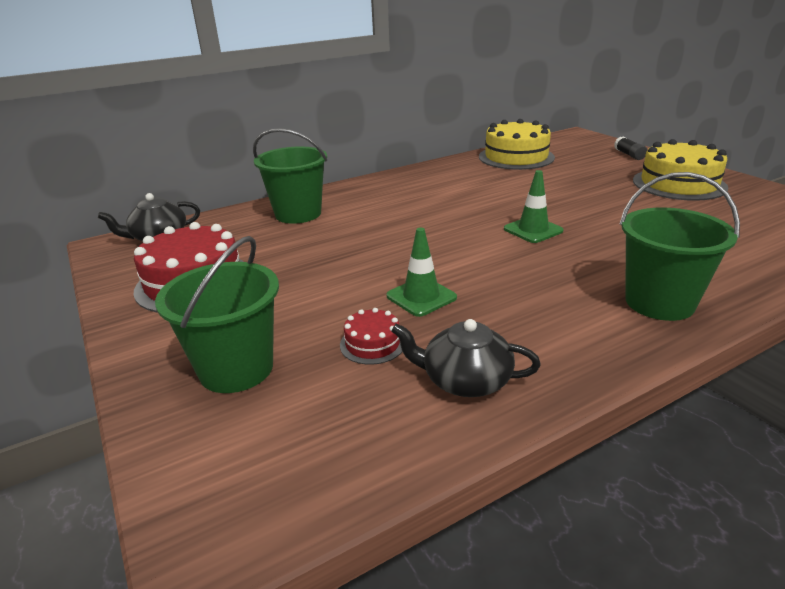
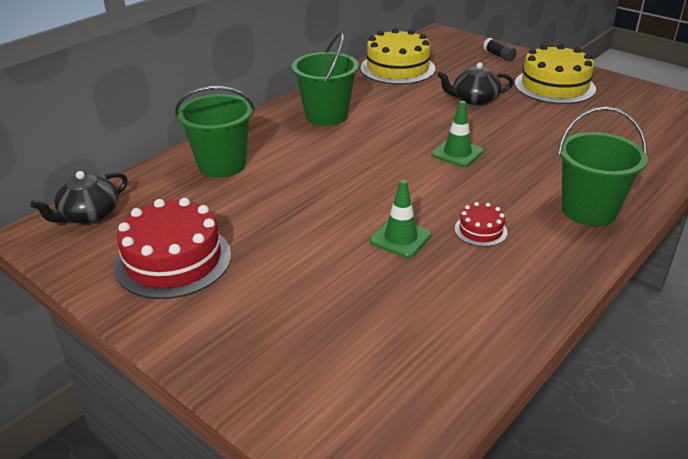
camera: 20 degrees left, 5 degrees up
(236, 369) = (285, 337): green bucket -> green bucket (326, 115)
(372, 344) = (387, 290): red cake -> red cake (480, 230)
(465, 380) = (480, 307): black teapot -> black teapot (474, 99)

